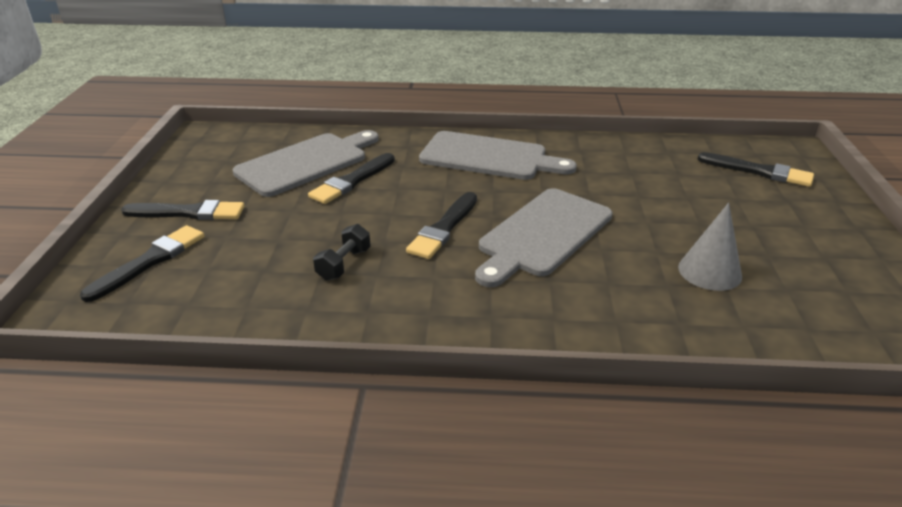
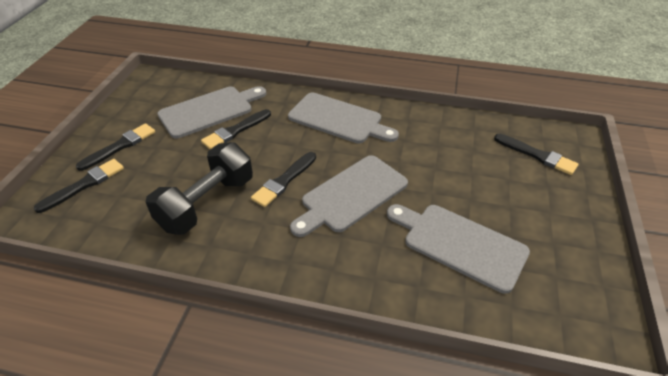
camera: 10 degrees right, 10 degrees up
(189, 213) = (120, 146): black brush -> black brush turned 60 degrees counterclockwise
(344, 264) = (207, 203): black dumbbell -> black dumbbell, size x2.27
(709, 271) = (460, 244): grey cone -> grey cutting board

